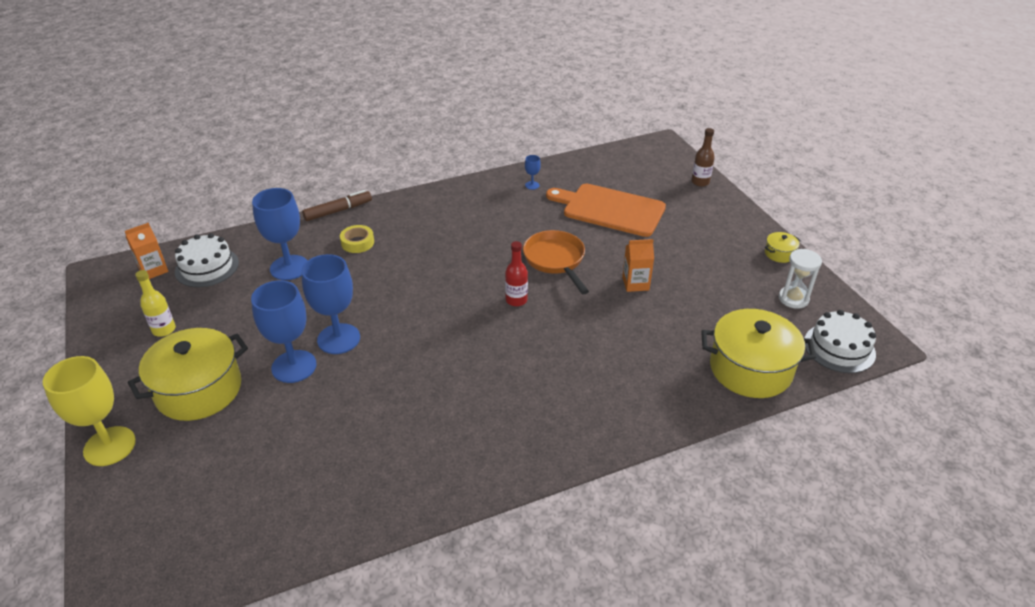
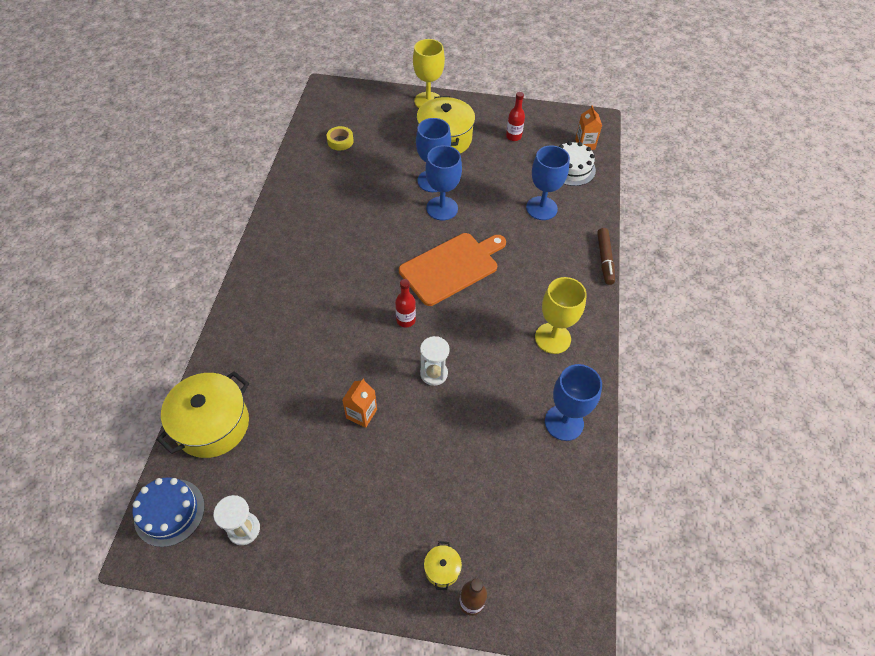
camera: 120 degrees right, 15 degrees up
(164, 330) = (513, 136): yellow bottle -> red bottle
(357, 242) = (549, 255): yellow tape -> yellow tape (340, 141)
(457, 212) = (552, 338): none -> yellow goblet
(532, 185) = (564, 422): blue goblet -> blue goblet, size x2.34
(555, 260) = (434, 373): orange pan -> white hourglass
(610, 209) = (479, 467): orange cutting board -> orange cutting board (452, 267)
(779, 254) = (303, 576): yellow pot -> yellow pot (442, 569)
(839, 348) = (169, 512): white cake -> blue cake

